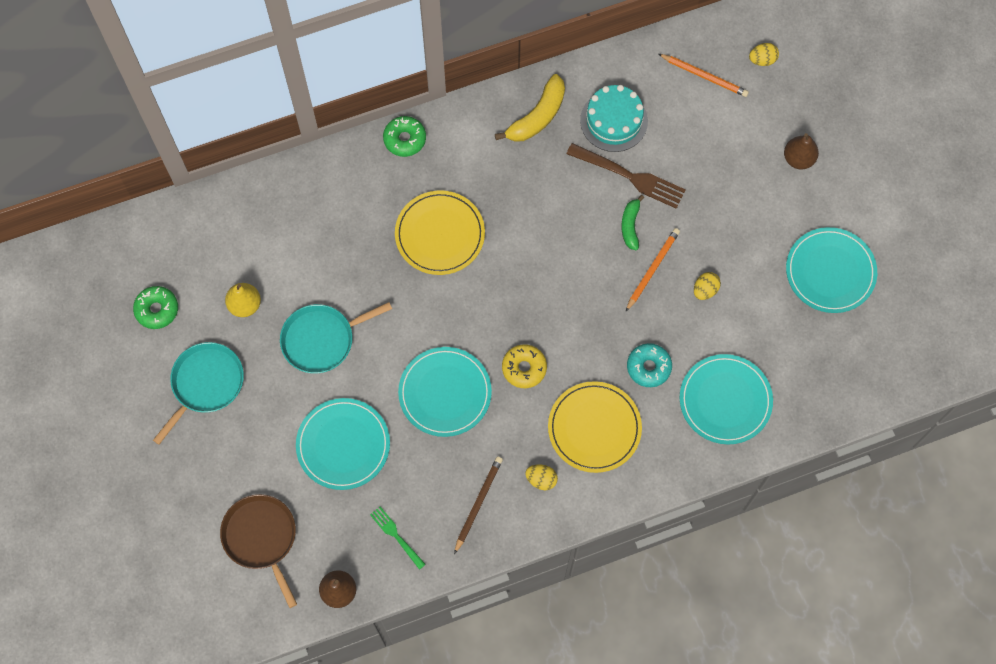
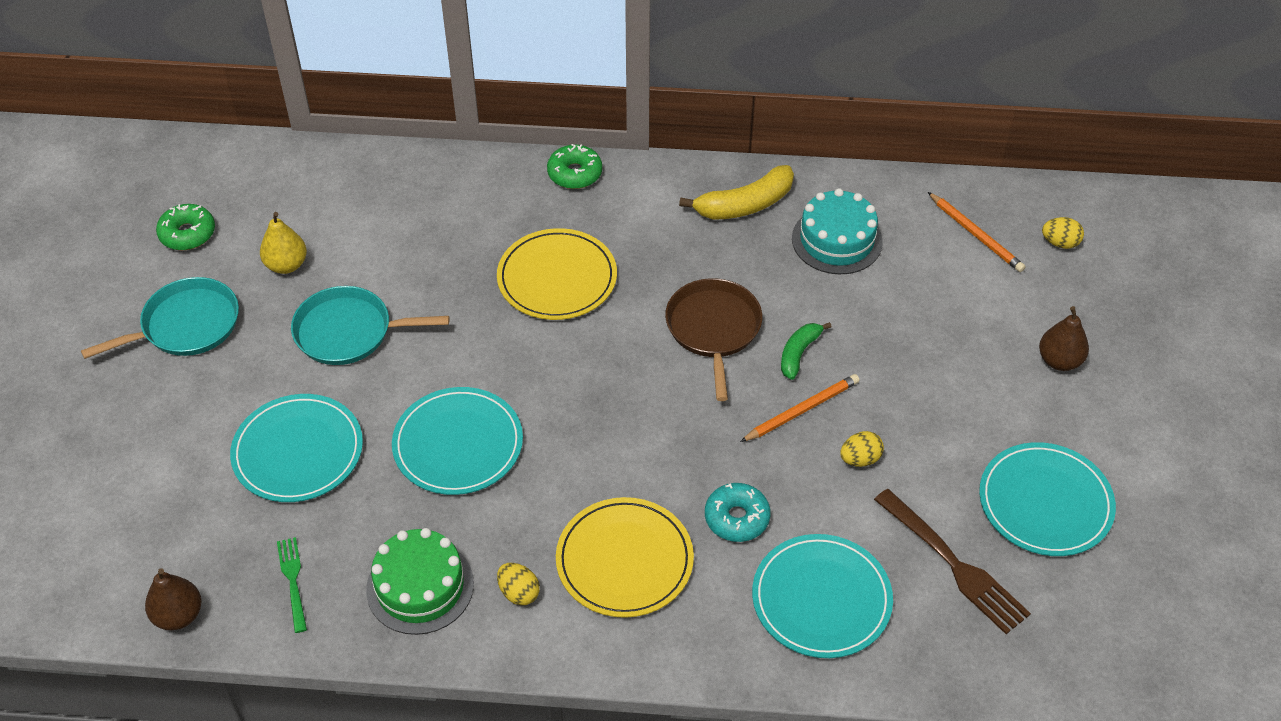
camera: 25 degrees right, 20 degrees down
(261, 538) = (130, 513): brown pan -> brown pan (713, 329)
(478, 503) = (420, 586): brown pencil -> green cake
(524, 368) = (573, 456): yellow donut -> none
(629, 176) = (826, 302): brown fork -> brown fork (953, 564)

